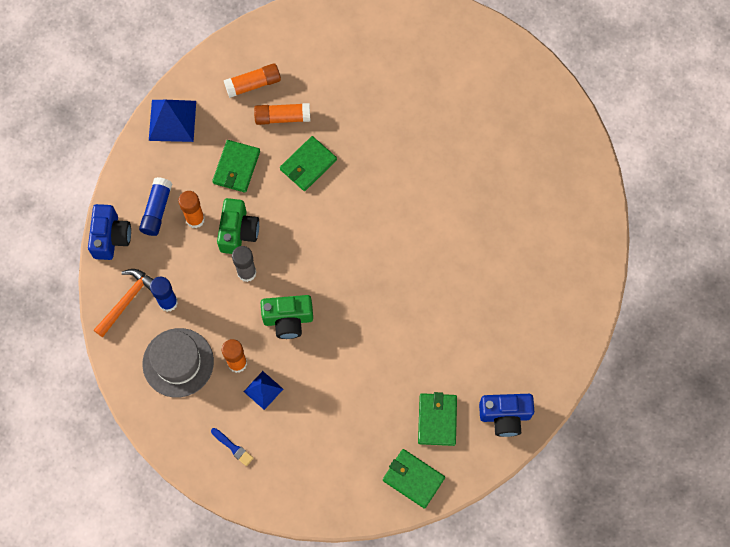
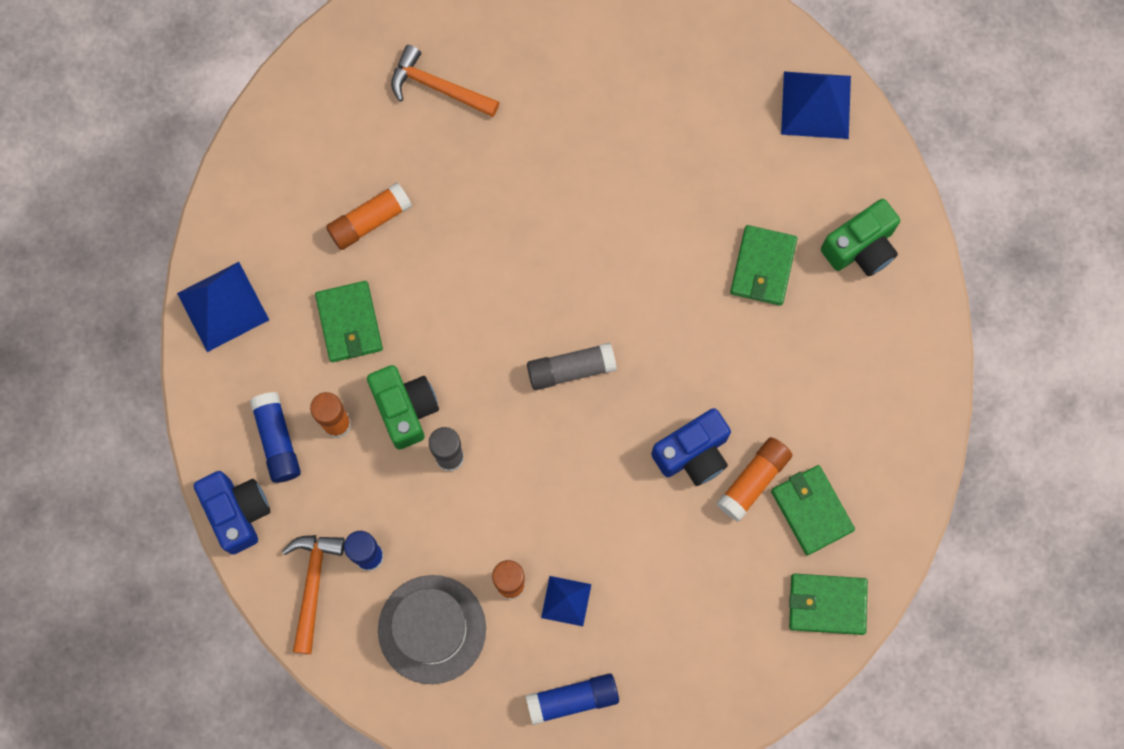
camera: 30 degrees left, 5 degrees up
(233, 447) = (572, 699): blue brush -> blue glue stick
(253, 84) = (303, 197): orange glue stick -> orange glue stick (753, 481)
(288, 320) = (542, 489): green camera -> green camera (860, 248)
(308, 165) = (443, 266): green wallet -> green wallet (762, 267)
(345, 262) = (571, 369): none -> grey glue stick
(366, 64) = (438, 87): none -> orange hammer
(505, 416) = (893, 456): blue camera -> blue camera (693, 454)
(581, 189) = (816, 104): none -> blue pyramid

